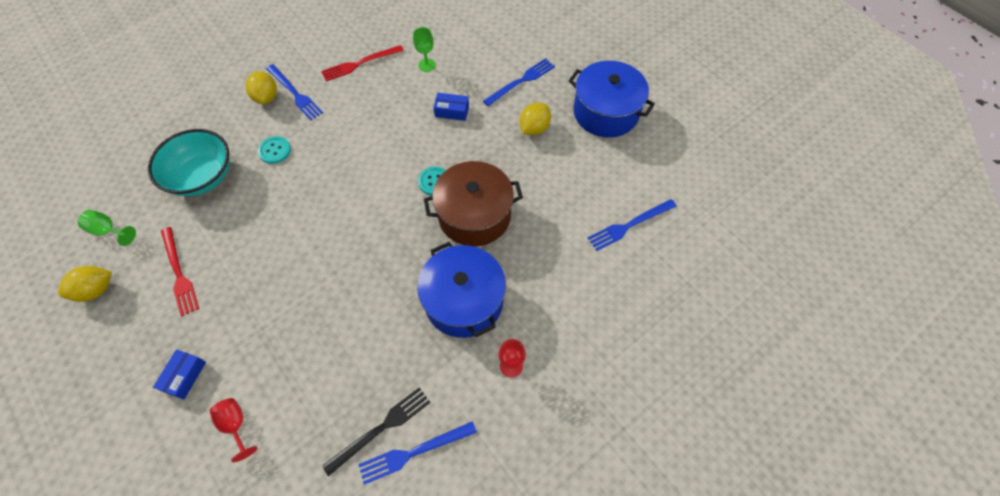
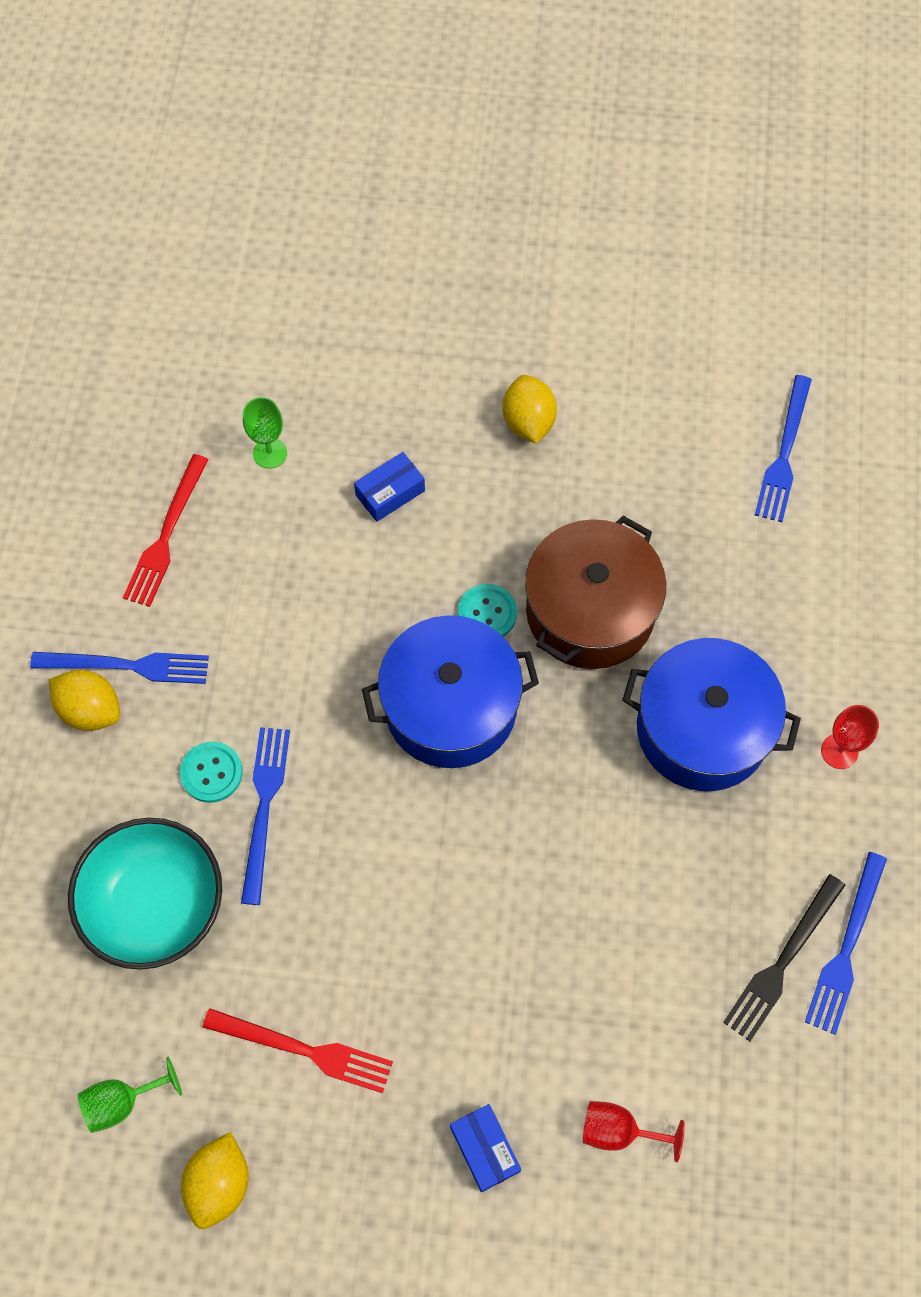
camera: 45 degrees left, 5 degrees up
(381, 428) = (782, 961): black fork -> black fork turned 150 degrees counterclockwise
(521, 81) = (432, 366): blue fork -> blue fork (264, 807)
(606, 112) = (593, 318): blue pot -> blue pot (450, 706)

